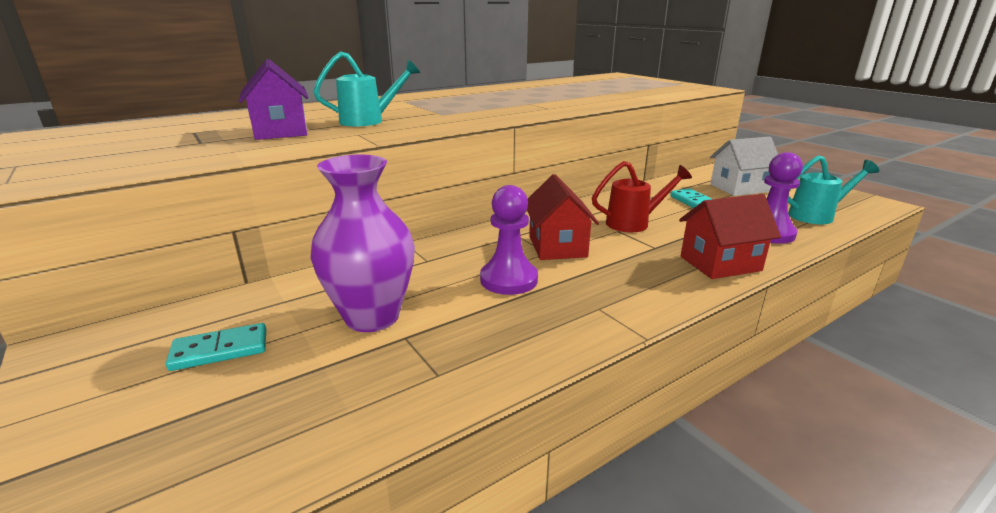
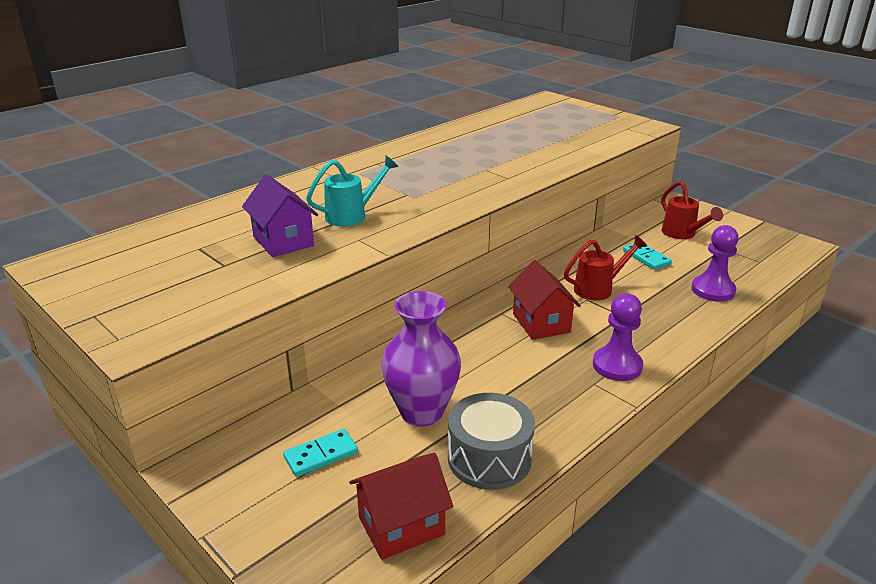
camera: 10 degrees left, 5 degrees up
(424, 378) = (489, 458): none -> grey drum
(509, 280) = (514, 363): purple pawn -> purple pawn (617, 365)
(720, 263) = (678, 328): red house -> red house (401, 526)
(739, 188) = (682, 234): white house -> red watering can
(817, 216) = (751, 265): turquoise watering can -> none

